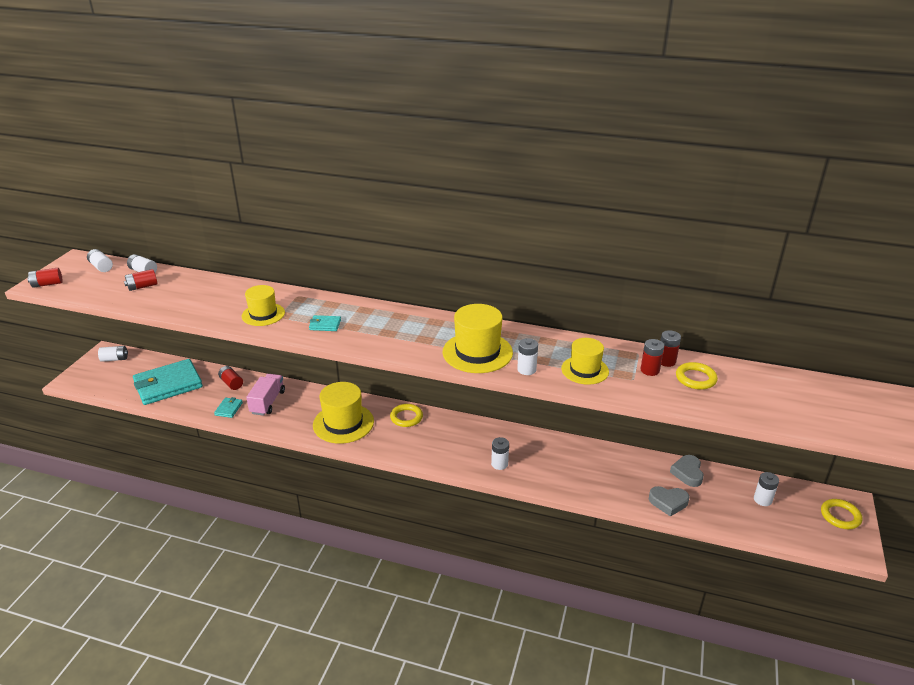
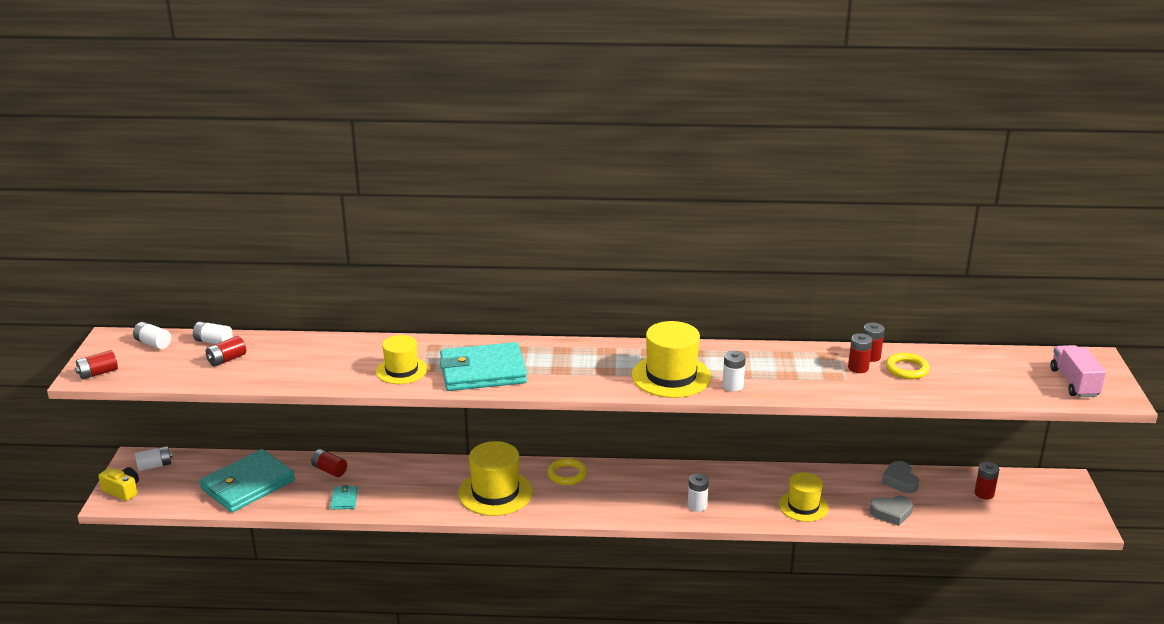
camera: 15 degrees left, 5 degrees down
(82, 374) = (122, 491): none -> yellow camera
(268, 402) = (389, 484): pink truck -> pink truck (1074, 383)
(325, 325) = (483, 371): turquoise wallet -> turquoise wallet, size x2.41
(585, 370) = (793, 377): yellow hat -> yellow hat (803, 506)
(762, 500) = (984, 493): white battery -> red battery
(840, 516) = (1063, 496): yellow ring -> none

